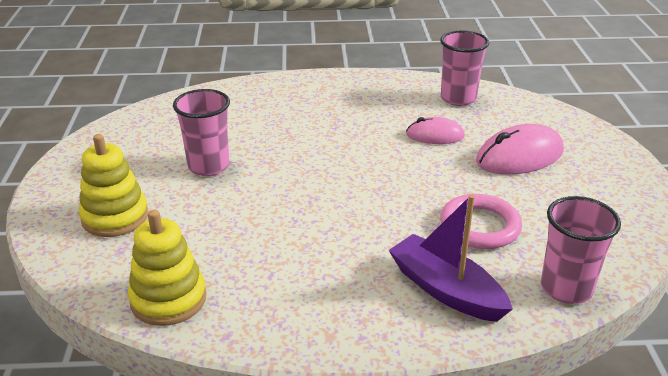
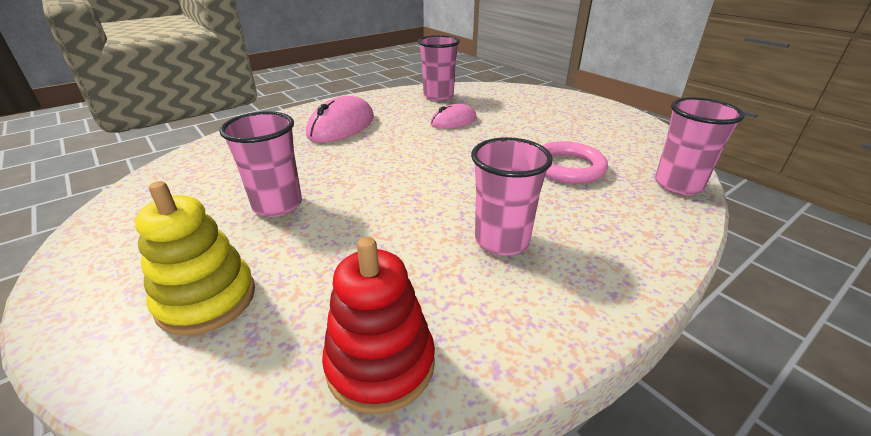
camera: 35 degrees left, 0 degrees up
(168, 299) = (380, 364): yellow stacking toy -> red stacking toy
(332, 263) = (501, 241): none -> pink cup
(446, 290) = (614, 221): purple boat -> none
(519, 156) = (527, 117): pink mouse -> pink mouse (341, 126)

